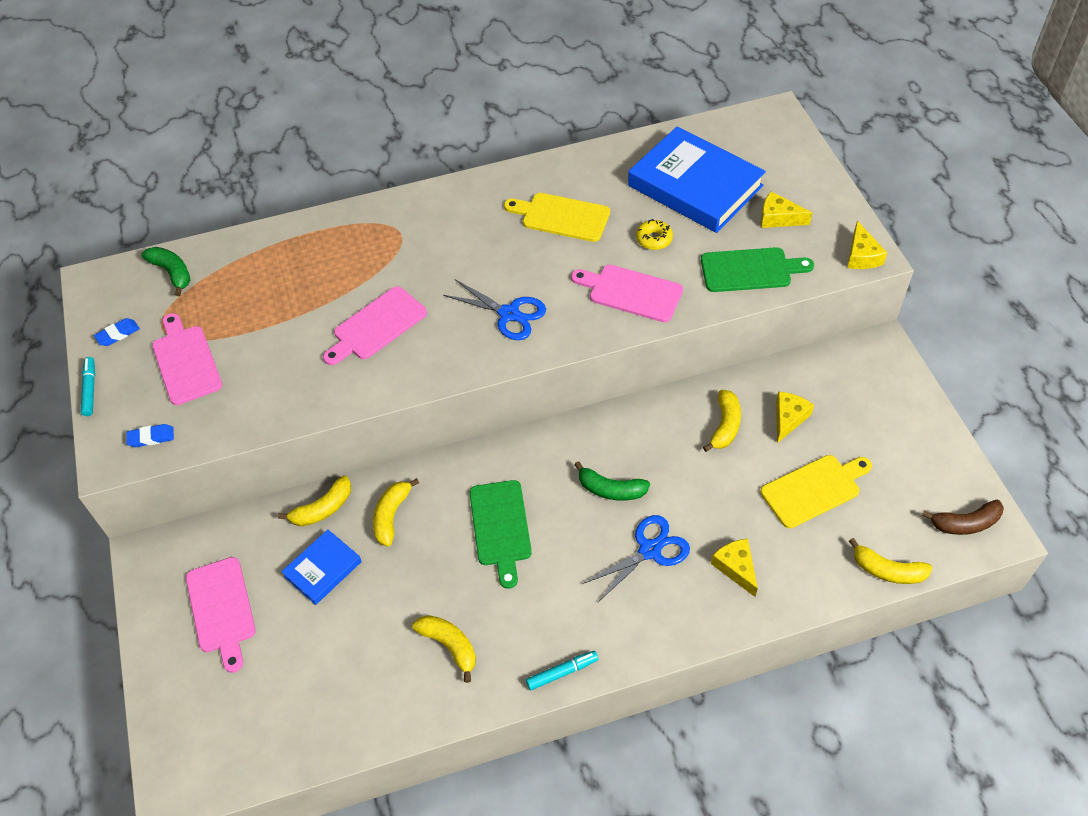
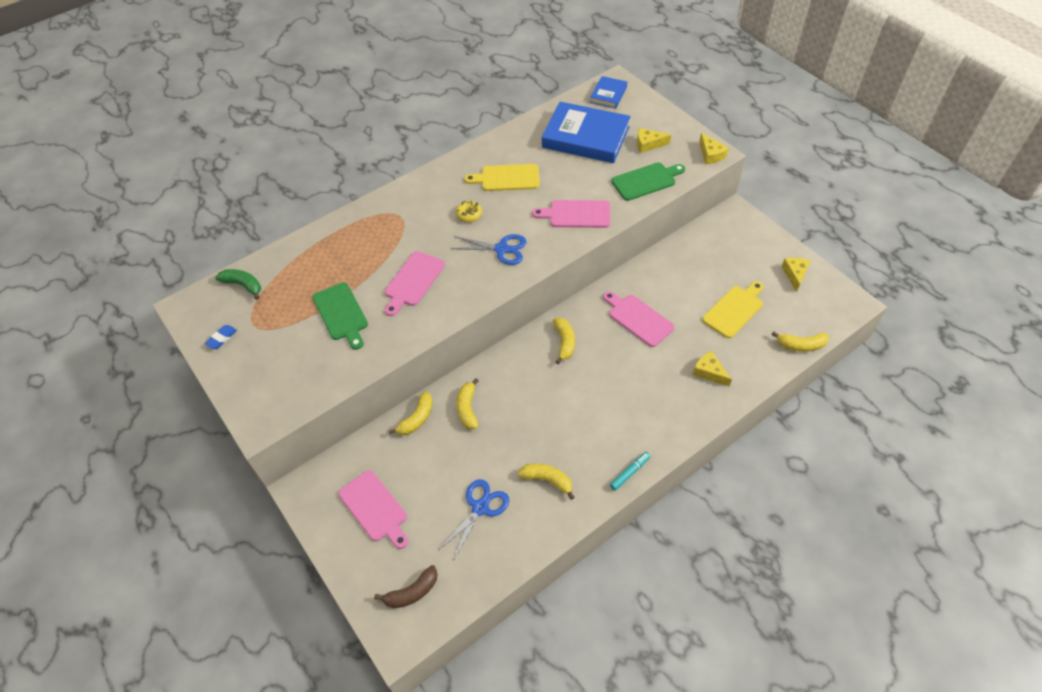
camera: 20 degrees left, 0 degrees up
(90, 389) = (219, 382): turquoise marker -> none
(151, 438) = (283, 402): blue eraser -> none
(185, 362) = (283, 343): pink cutting board -> pink cutting board (638, 319)
(323, 569) = (435, 458): blue book -> blue book (608, 94)
(501, 527) = (546, 393): green cutting board -> green cutting board (341, 314)
(611, 489) = (607, 347): green banana -> none
(650, 550) = (650, 378): blue scissors -> blue scissors (480, 508)
(654, 239) = (575, 177): yellow donut -> yellow donut (469, 215)
(725, 426) = (661, 287): yellow banana -> yellow banana (564, 342)
(788, 418) = (699, 271): yellow cheese -> yellow cheese (795, 274)
(965, 523) = (833, 303): brown banana -> brown banana (412, 592)

